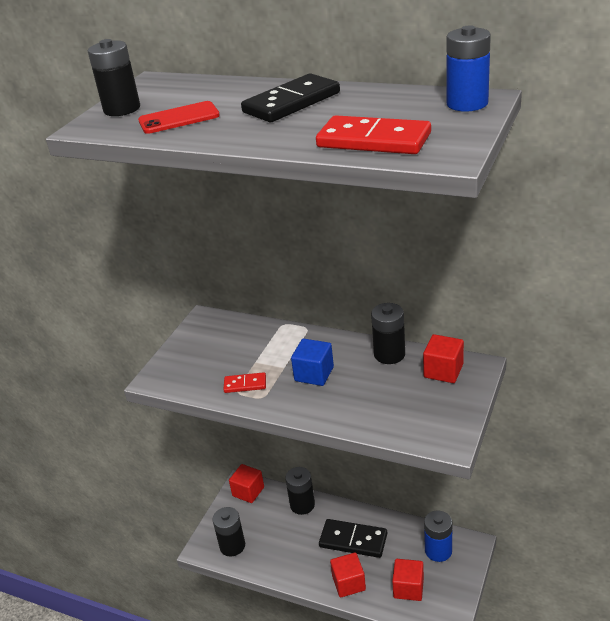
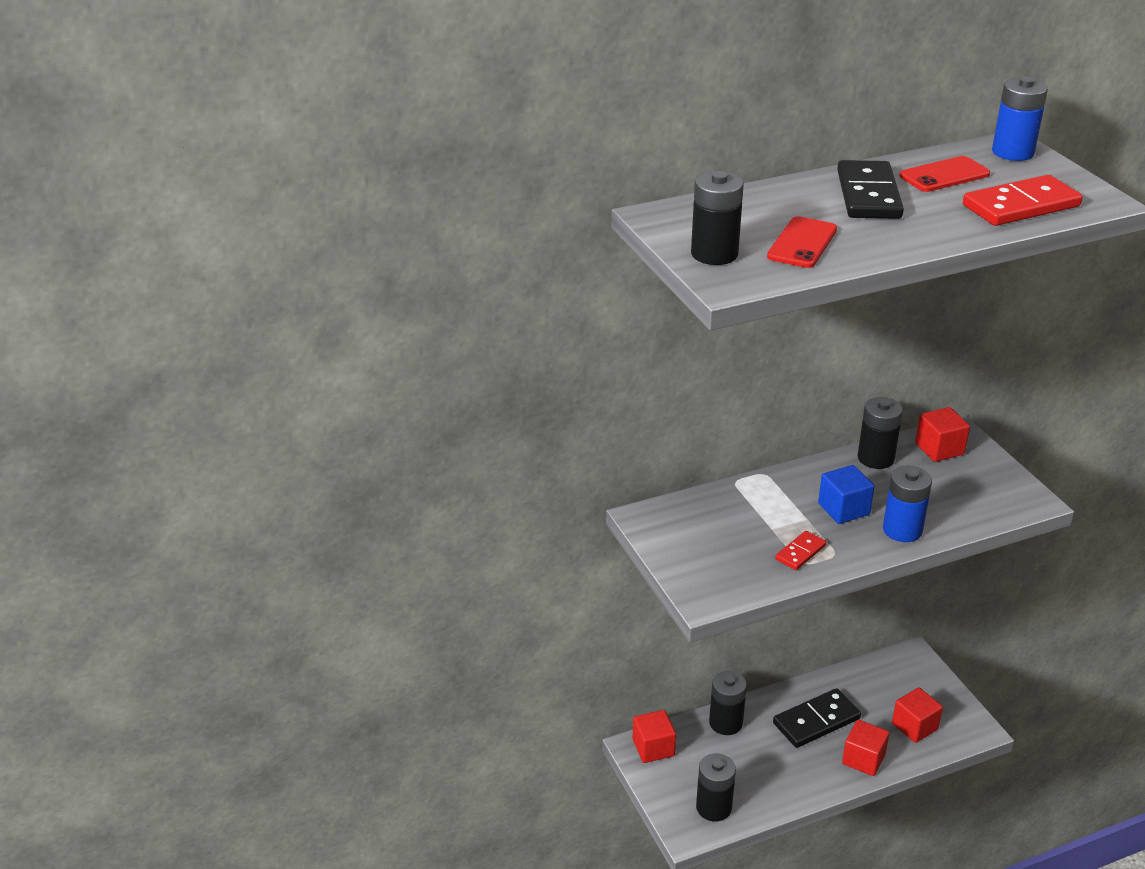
camera: 50 degrees left, 0 degrees up
(374, 105) = (944, 175): none -> red phone
(438, 551) = (896, 679): blue battery -> blue battery (902, 530)

